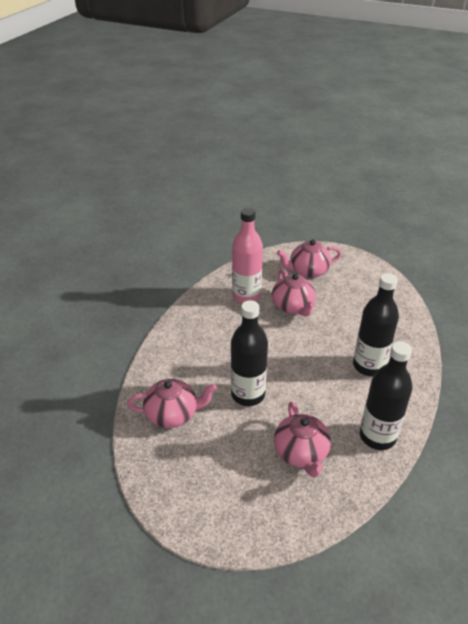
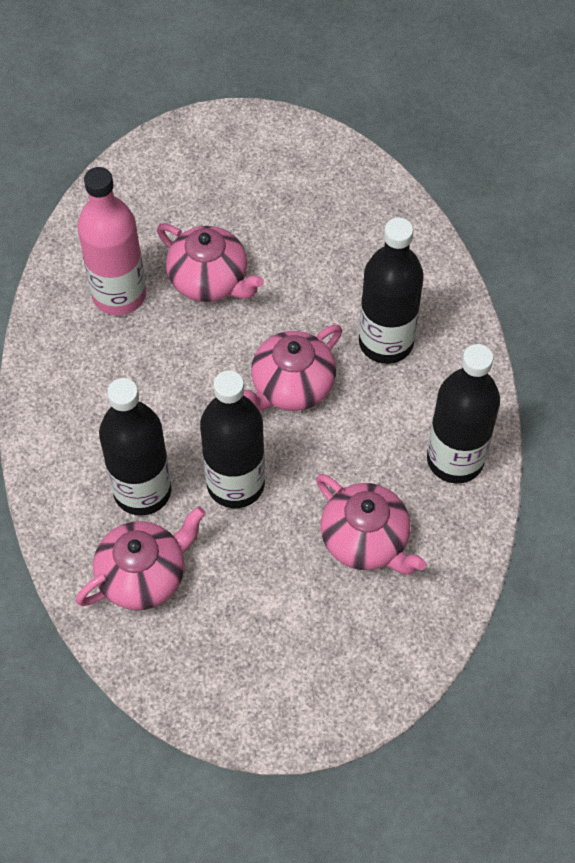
camera: 30 degrees left, 20 degrees up
(199, 377) = (142, 491): none -> black bottle
(308, 271) = (192, 191): pink teapot -> pink teapot (291, 387)

